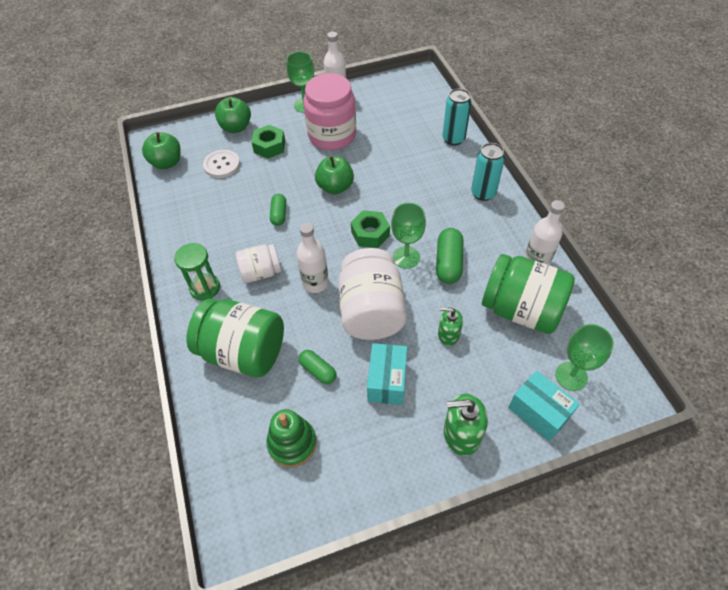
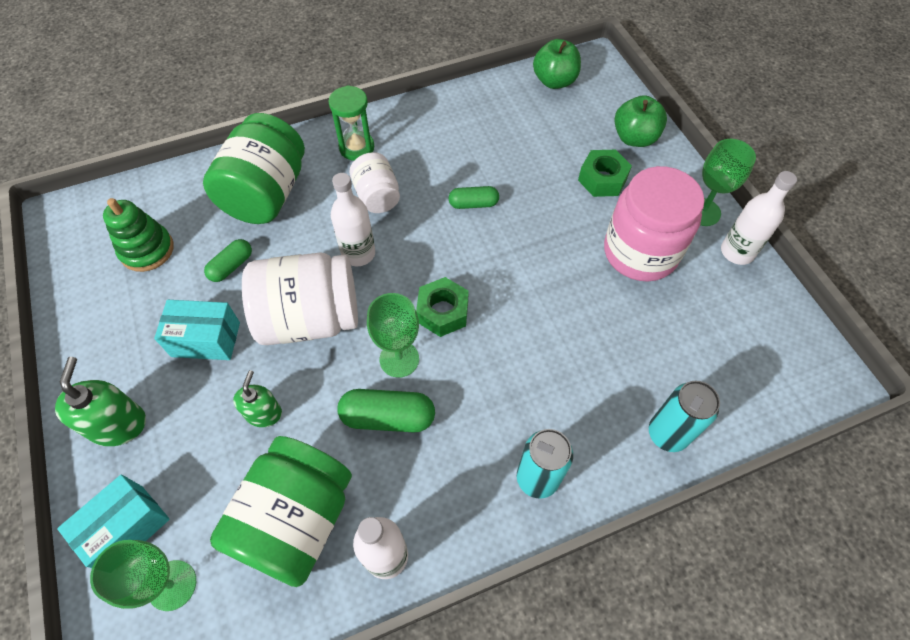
camera: 85 degrees right, 5 degrees up
(222, 165) = (558, 134): white button -> none
(335, 187) = (530, 264): green apple -> none

